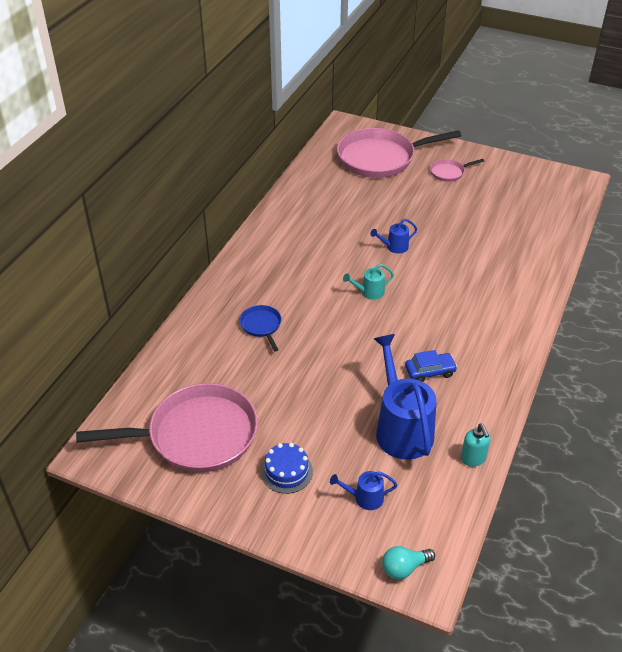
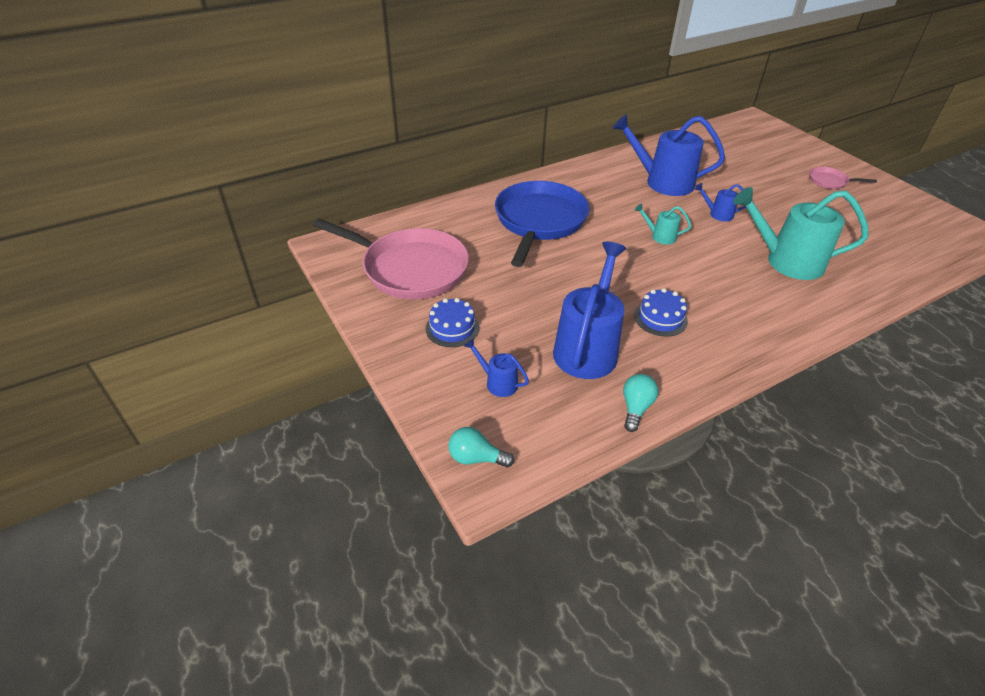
camera: 35 degrees right, 0 degrees up
(261, 326) = (539, 221): blue pan -> blue pan, size x2.27
(327, 233) = (662, 182): none -> blue watering can
(380, 158) = (766, 150): pink pan -> none
(430, 371) = (660, 318): blue car -> blue cake
(473, 459) = (635, 408): turquoise soap dispenser -> turquoise light bulb
(474, 270) = (786, 261): none -> turquoise watering can

